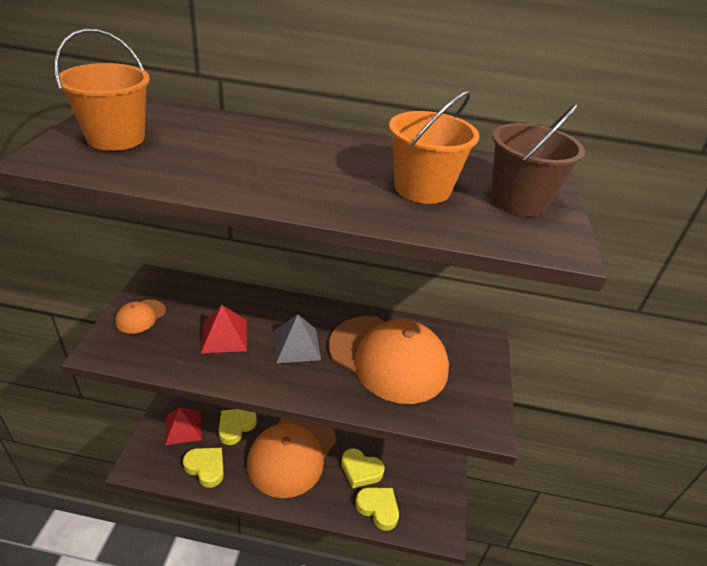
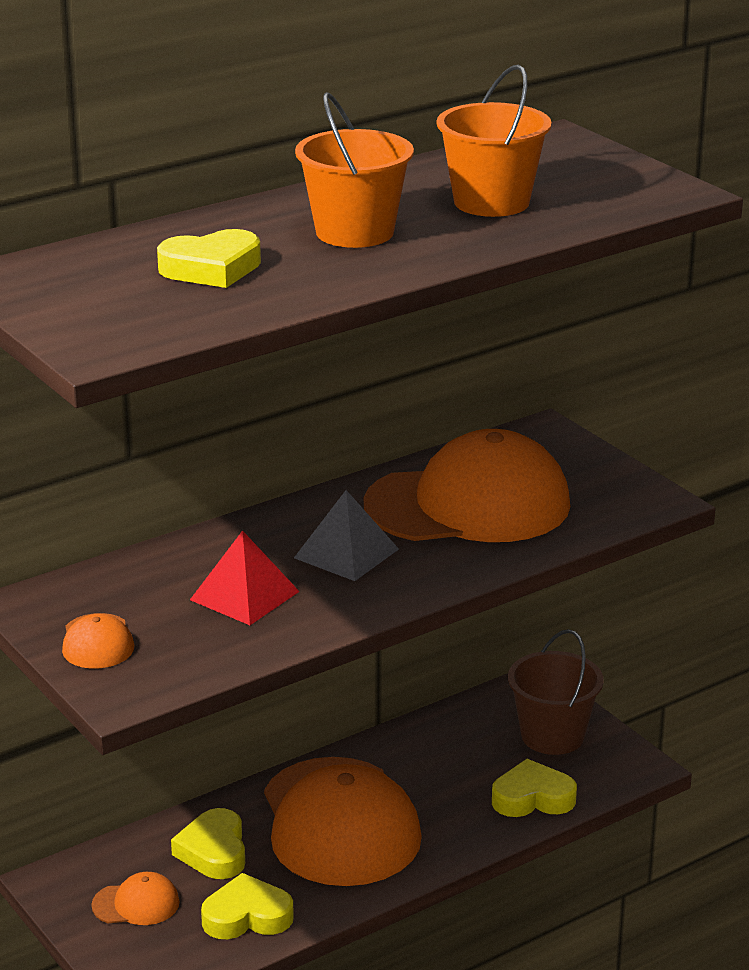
camera: 40 degrees left, 10 degrees down
(116, 138) = (106, 303): orange bucket -> orange bucket (355, 232)
(183, 428) = (136, 904): red pyramid -> orange cap
(360, 470) = (457, 778): yellow heart -> yellow heart (211, 268)
(518, 201) = (585, 173): brown bucket -> brown bucket (552, 736)

